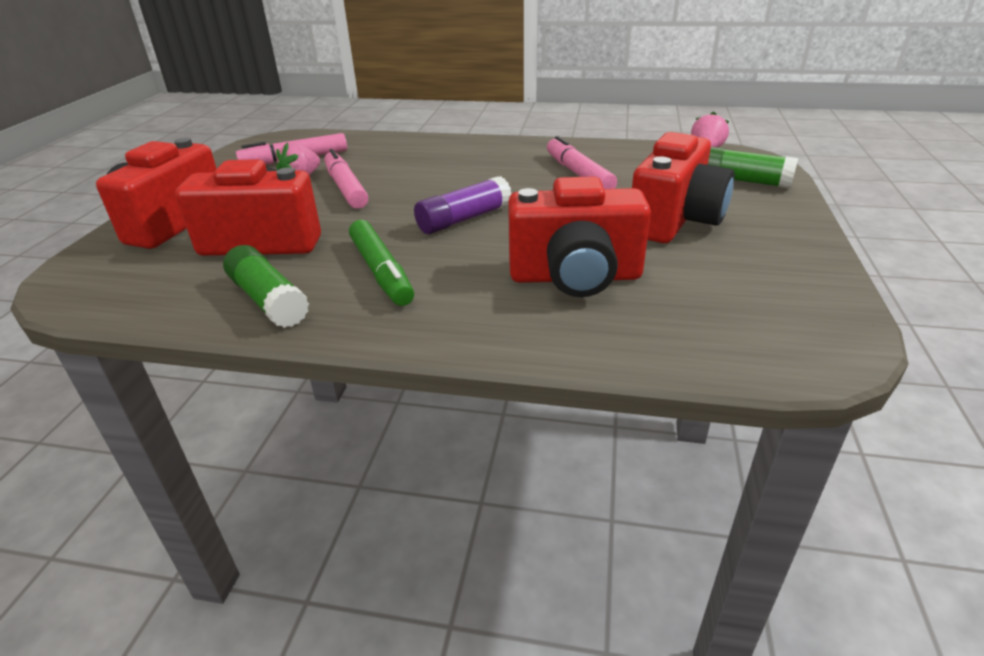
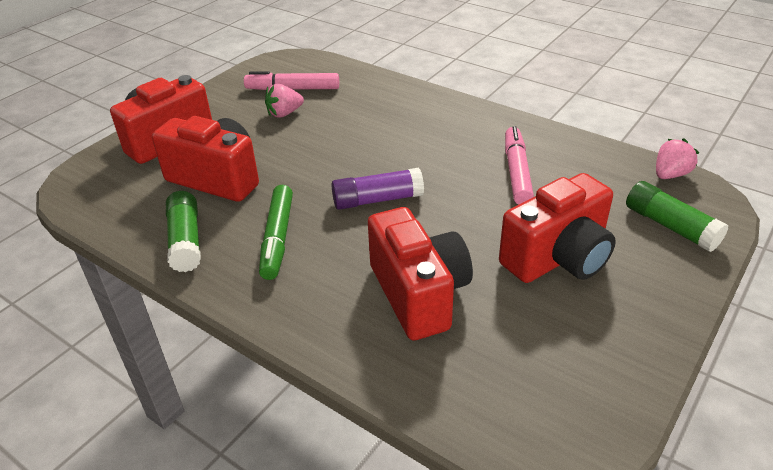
camera: 25 degrees right, 5 degrees up
(345, 188) = (310, 135): pink marker -> none
(575, 277) = (418, 294): red camera -> red camera turned 135 degrees counterclockwise

